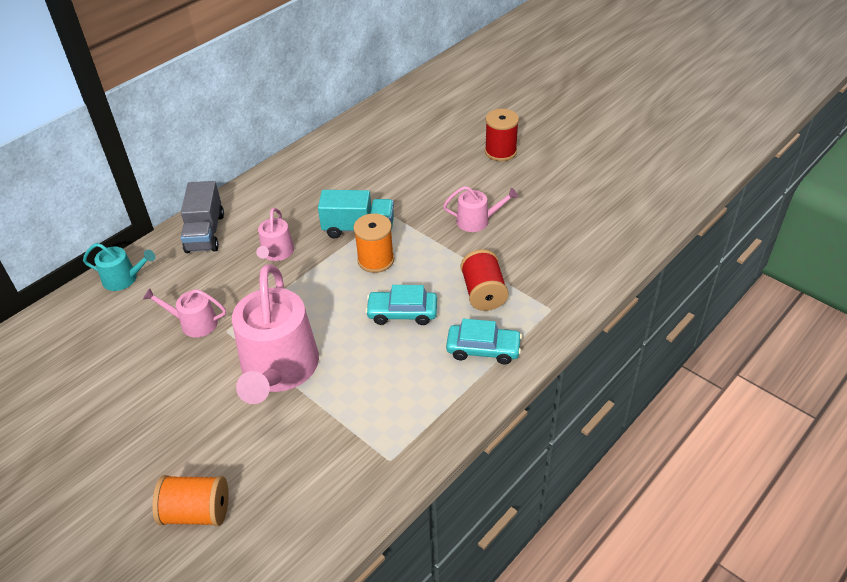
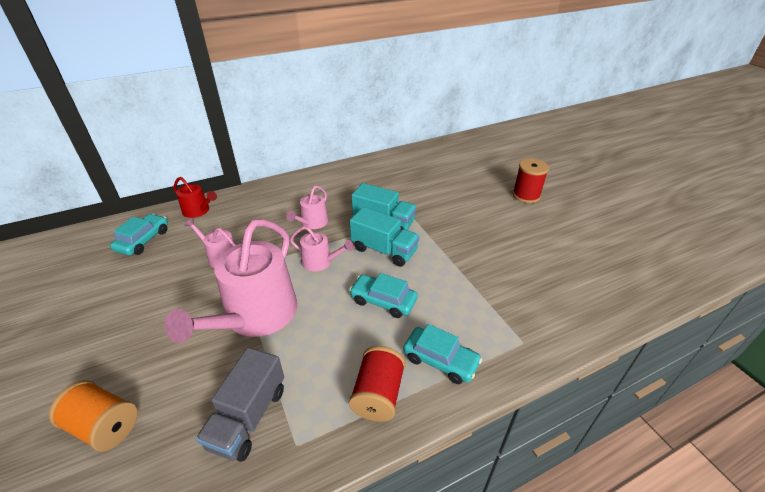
camera: 20 degrees right, 5 degrees down
(82, 334) = (143, 240): none -> turquoise car
(124, 279) = (198, 211): turquoise watering can -> red watering can
(205, 233) = (272, 195): grey truck -> grey truck (248, 417)
(376, 260) = (384, 250): orange spool -> turquoise truck
(477, 221) = (484, 243): pink watering can -> pink watering can (320, 262)
(483, 293) = (463, 306): red spool -> red spool (378, 394)

